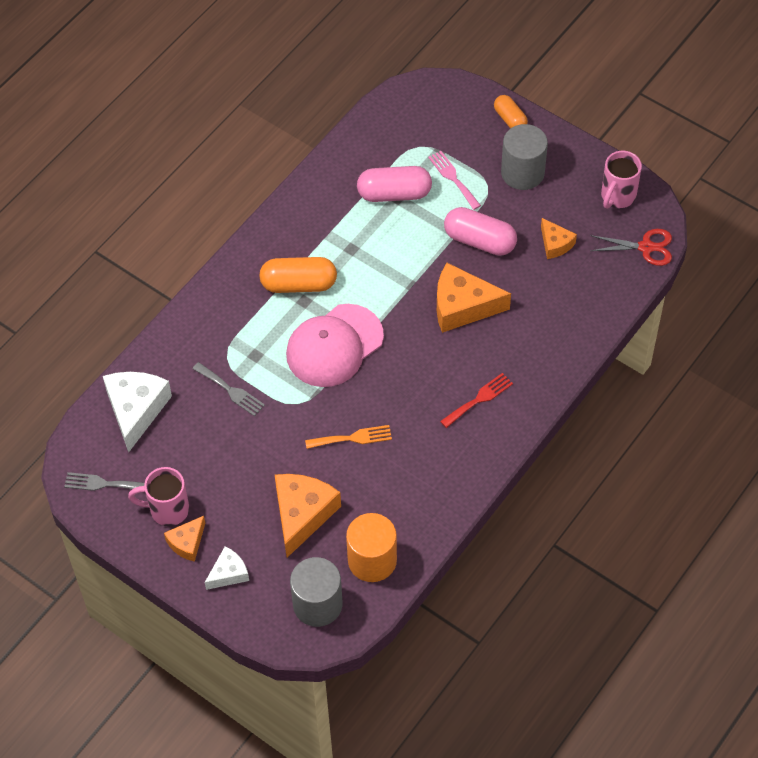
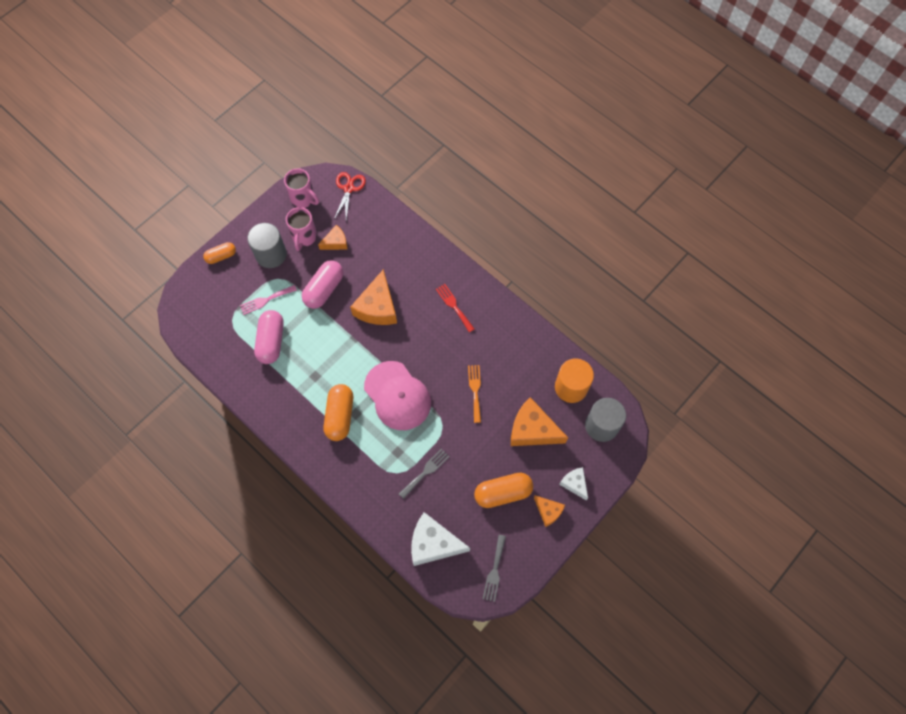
camera: 85 degrees left, 10 degrees up
(167, 509) = (520, 524): pink mug -> pink mug (304, 237)
(209, 485) = (503, 493): none -> orange capsule

